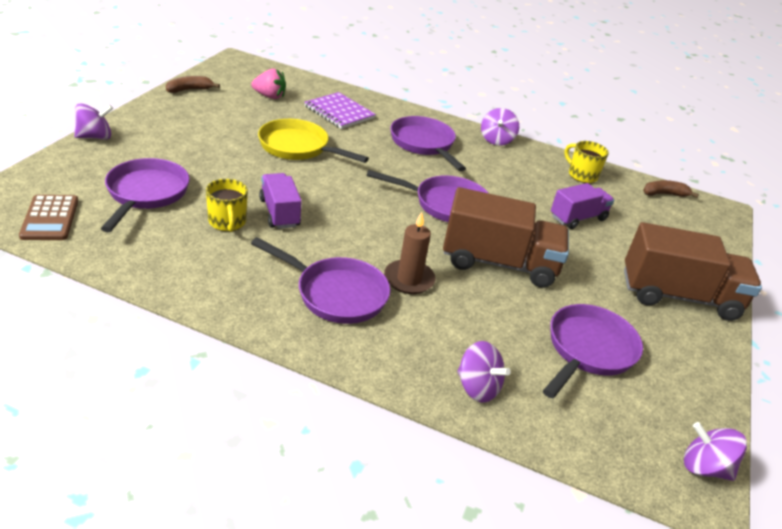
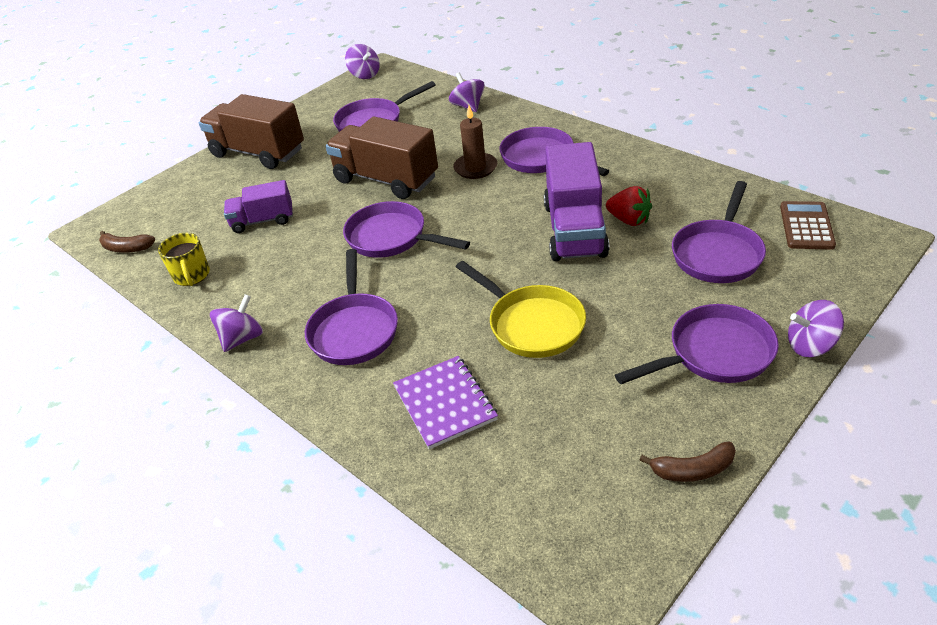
camera: 150 degrees left, 5 degrees up
(166, 133) = (714, 353): none -> purple pan
(227, 222) = (629, 220): yellow mug -> red strawberry
(269, 96) = (551, 450): pink strawberry -> none
(279, 213) = (574, 230): purple truck -> purple truck, size x1.72

